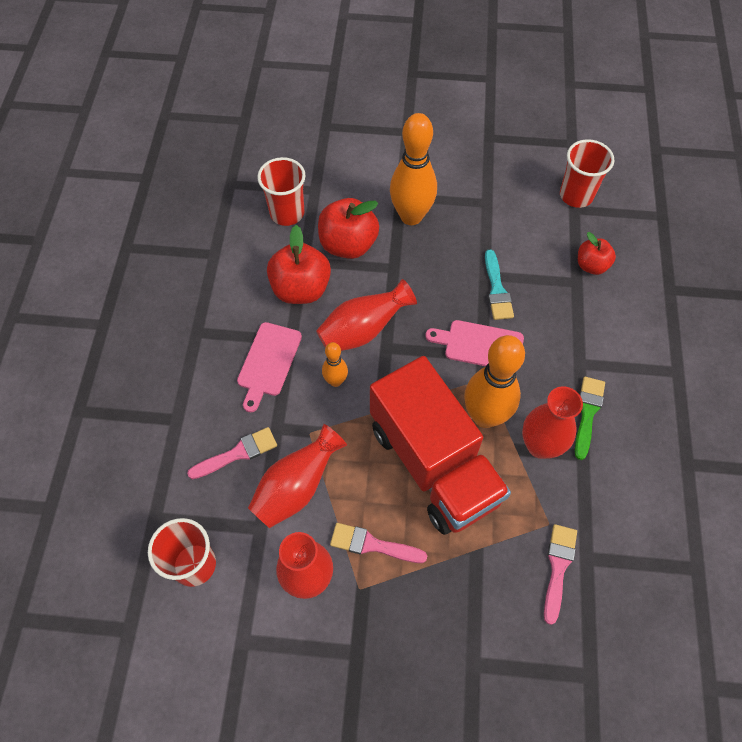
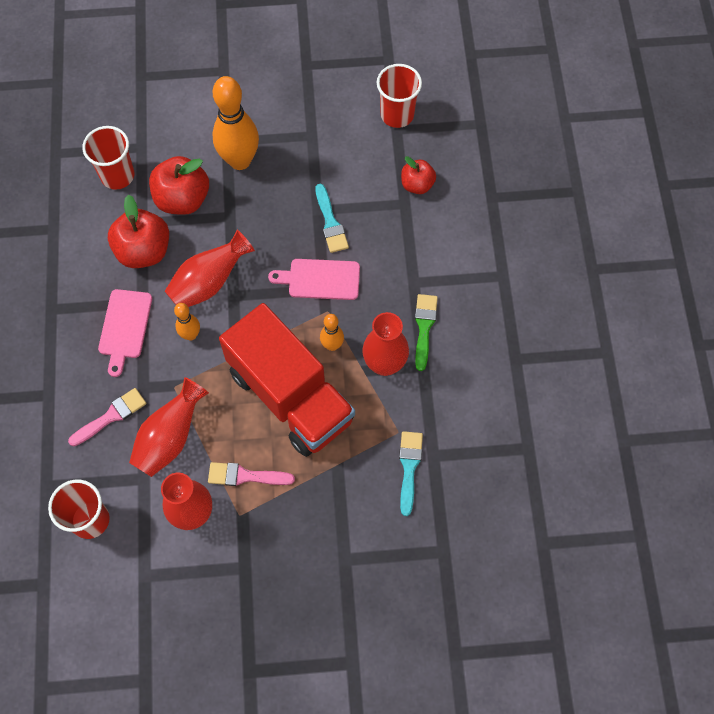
camera: 10 degrees left, 5 degrees up
(485, 416) = (332, 345): orange bowling pin -> orange bowling pin, size x0.50
(558, 567) = (409, 468): pink brush -> turquoise brush

